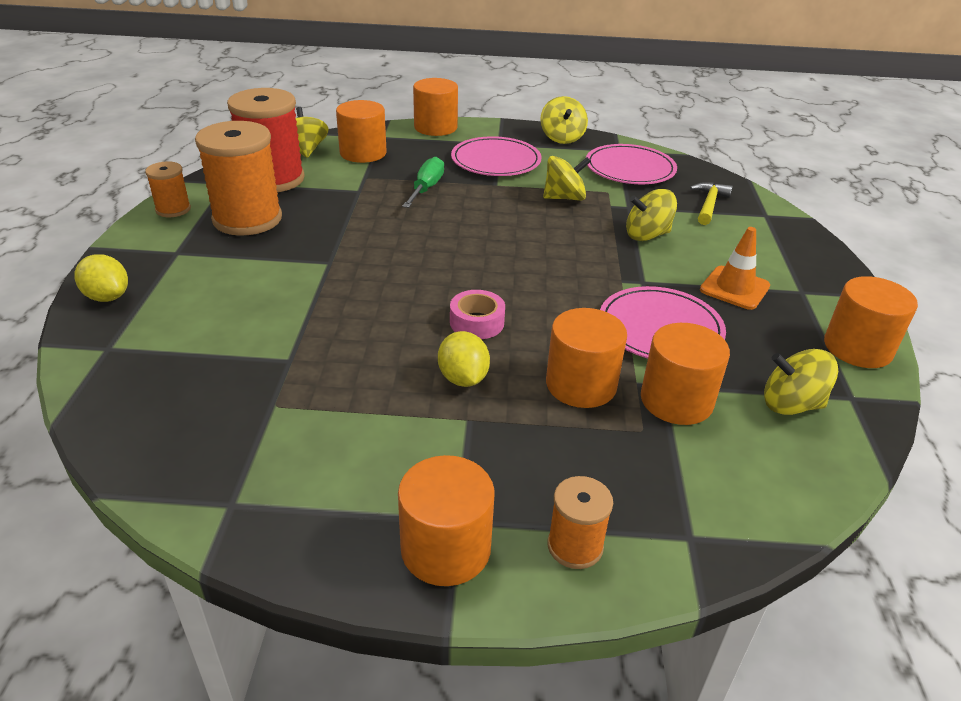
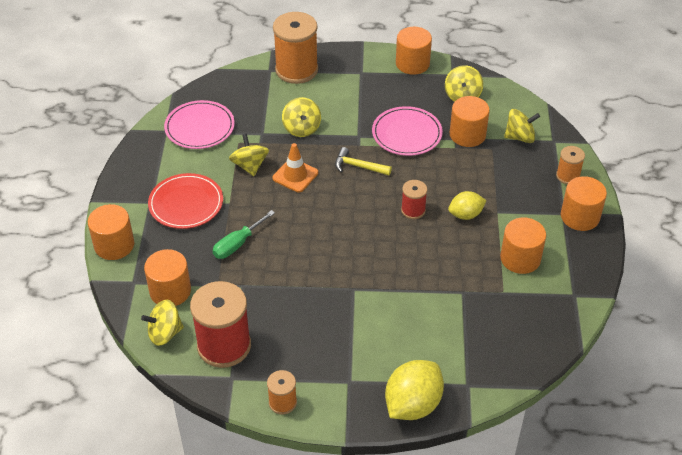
camera: 90 degrees left, 10 degrees up
(107, 297) = (412, 404): yellow lemon -> yellow lemon, size x1.67
(247, 219) = (295, 348): orange spool -> orange spool (296, 70)
(426, 188) = (238, 244): green screwdriver -> green screwdriver turned 60 degrees counterclockwise
(477, 322) = (413, 210): pink tape -> red spool
(496, 161) = (186, 203): pink plate -> red plate
(562, 138) = (140, 162): yellow spinning top -> yellow spinning top (519, 137)
(581, 384) = (462, 168): orange cylinder -> orange cylinder (520, 258)
(709, 205) = (257, 94): yellow hammer -> yellow hammer (358, 166)
(734, 288) = (361, 98): orange traffic cone -> orange traffic cone (295, 175)

